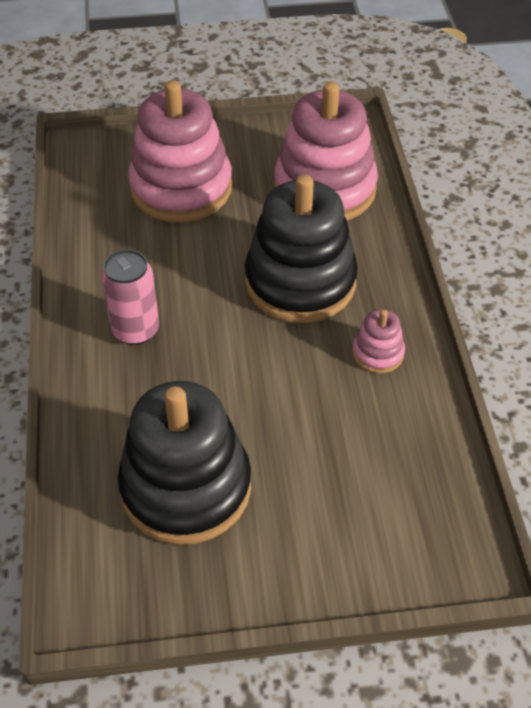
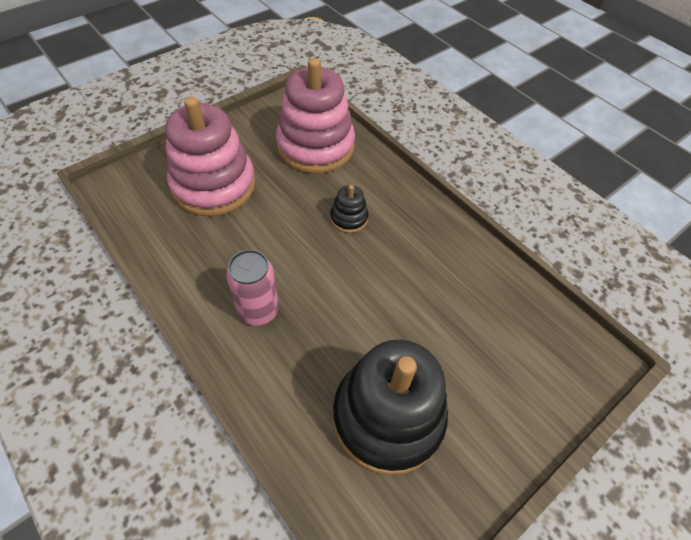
camera: 35 degrees left, 5 degrees up
(300, 282) = (349, 218): black stacking toy -> black stacking toy, size x0.44
(378, 353) = (435, 245): pink stacking toy -> none

